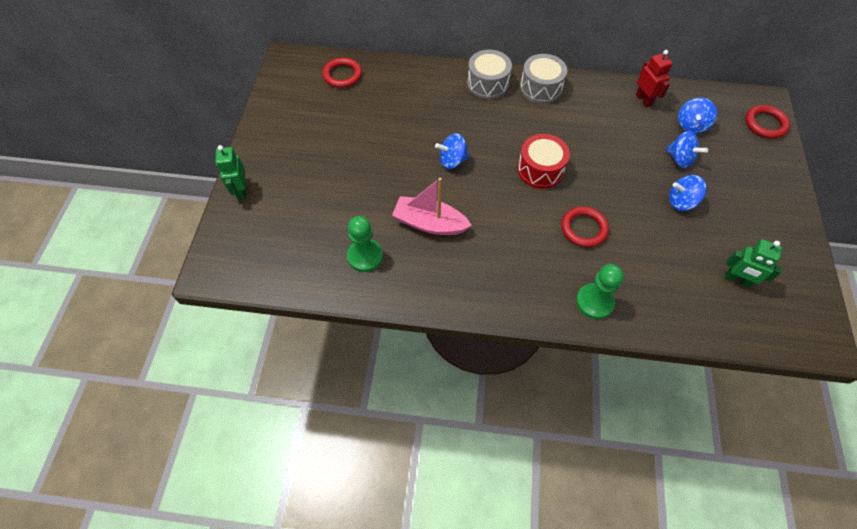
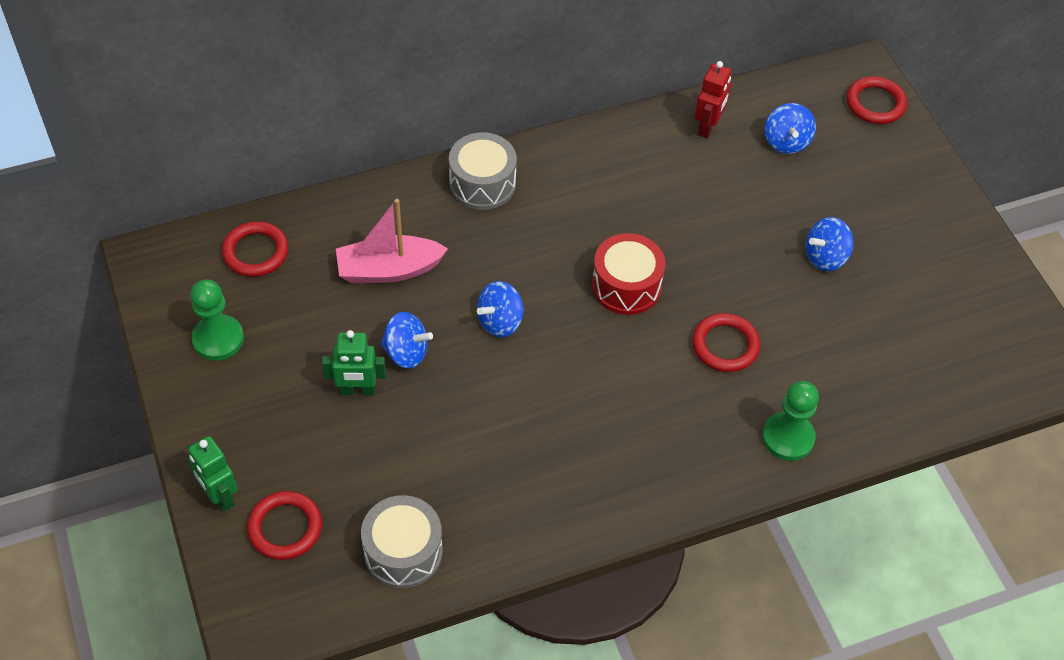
camera: 30 degrees left, 5 degrees down
(263, 223) = (285, 528): none -> red ring
(365, 256) = (461, 510): green pawn -> green pawn (218, 339)
(429, 223) = (521, 425): pink boat -> pink boat (388, 270)
(540, 88) = (561, 162): grey drum -> grey drum (403, 552)
(643, 100) = (708, 127): red robot -> red robot turned 75 degrees clockwise
(679, 159) = (795, 197): blue spinning top -> blue spinning top (406, 352)
(737, 280) = (937, 334): green robot -> green robot (357, 390)

